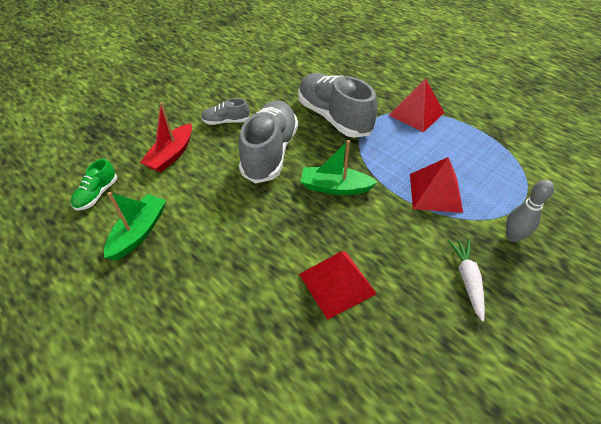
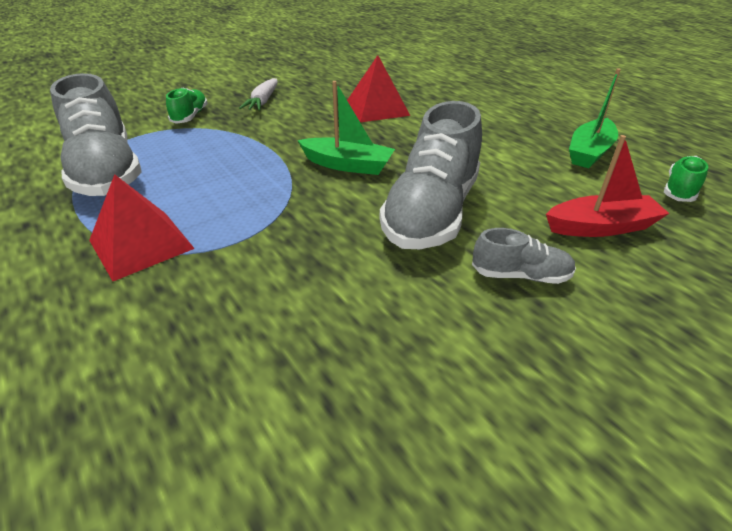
camera: 170 degrees left, 10 degrees down
(171, 155) = (601, 227): red boat -> red boat turned 45 degrees clockwise
(334, 117) = (300, 256): grey shoe -> grey shoe (106, 171)
(435, 192) = (228, 150): red pyramid -> none
(513, 236) = (190, 116): grey bowling pin -> green shoe

